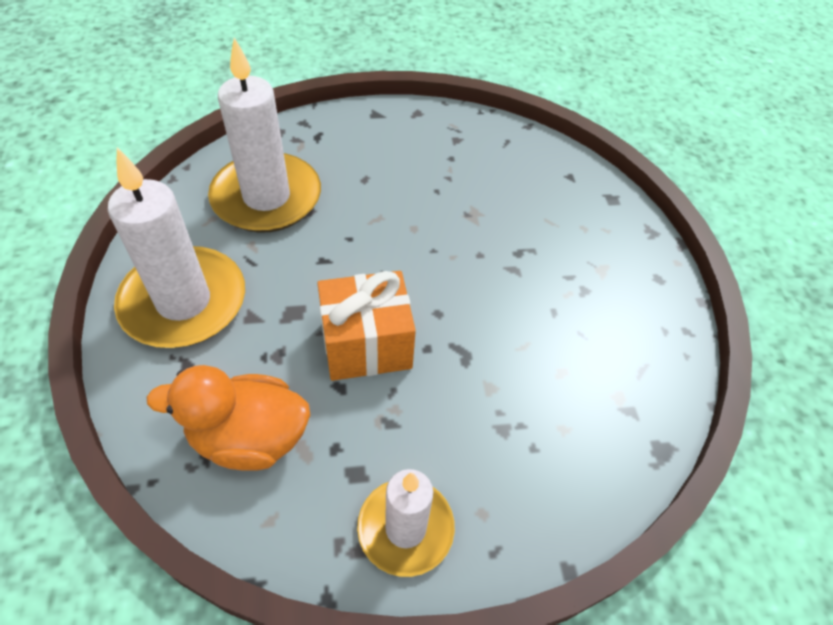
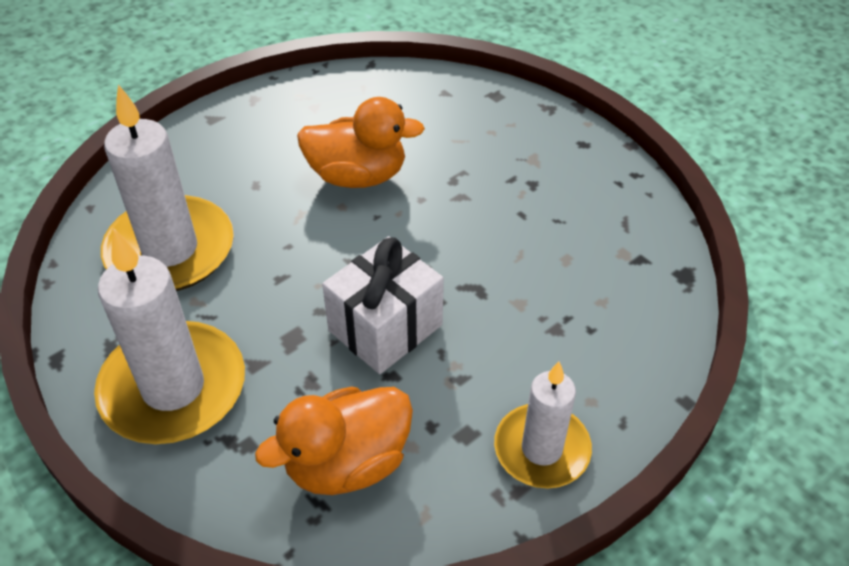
camera: 30 degrees left, 5 degrees down
(366, 345) = (385, 328): orange gift -> white gift
(445, 210) = (358, 176): none -> orange duck

